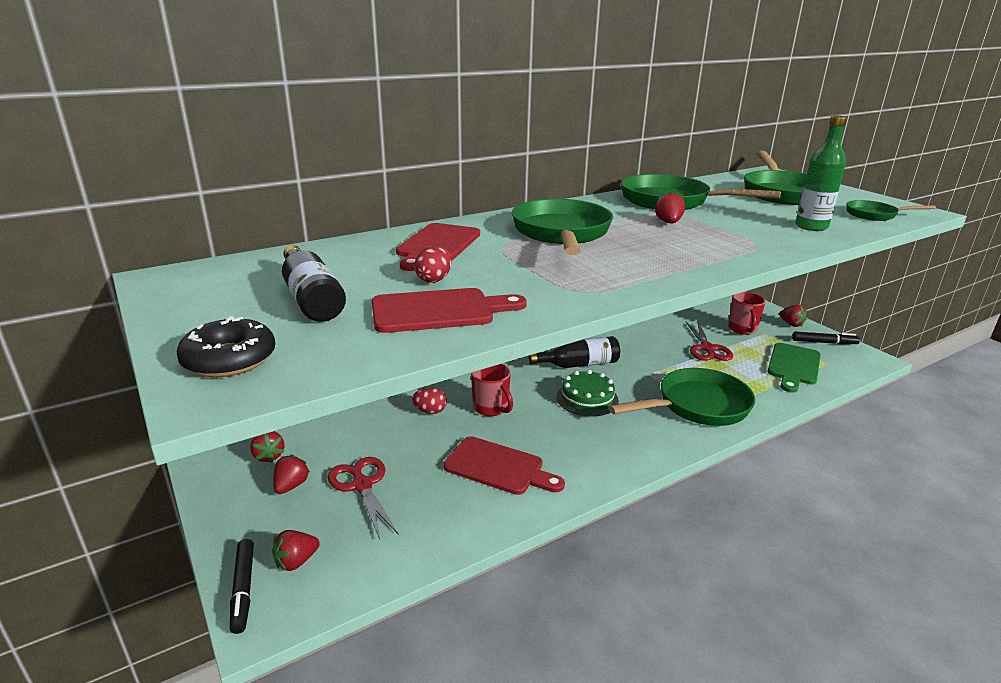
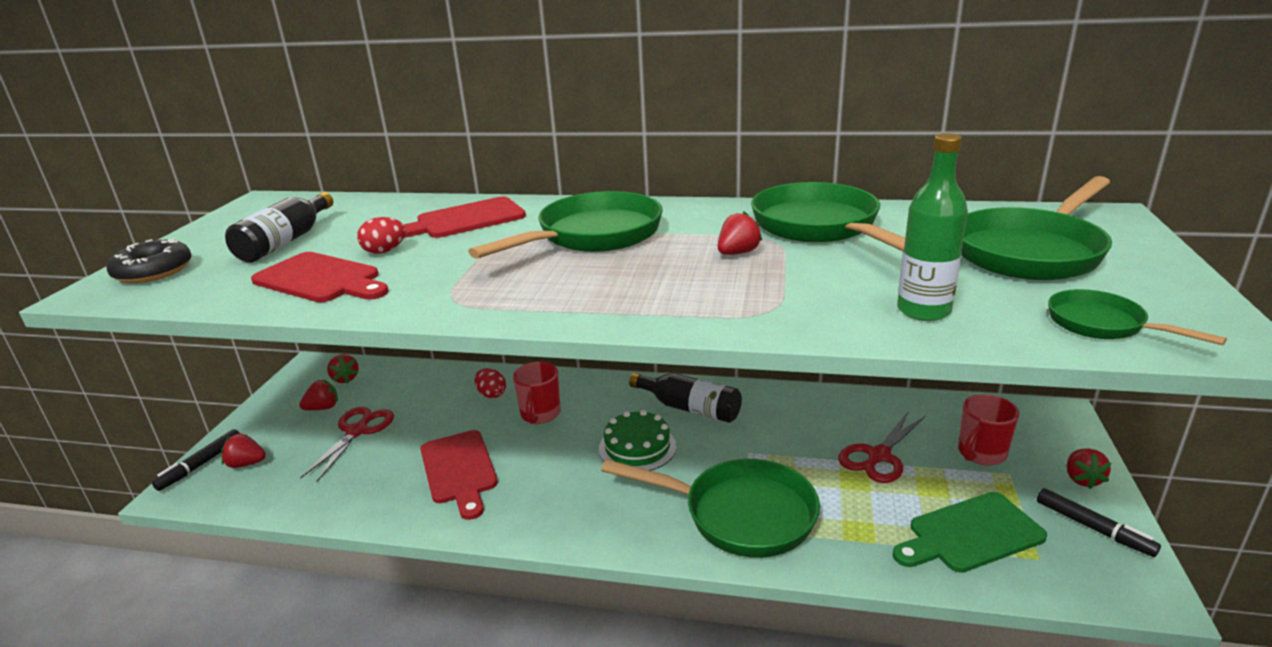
camera: 45 degrees right, 0 degrees up
(269, 456) = (345, 379): red strawberry -> red strawberry turned 45 degrees counterclockwise

